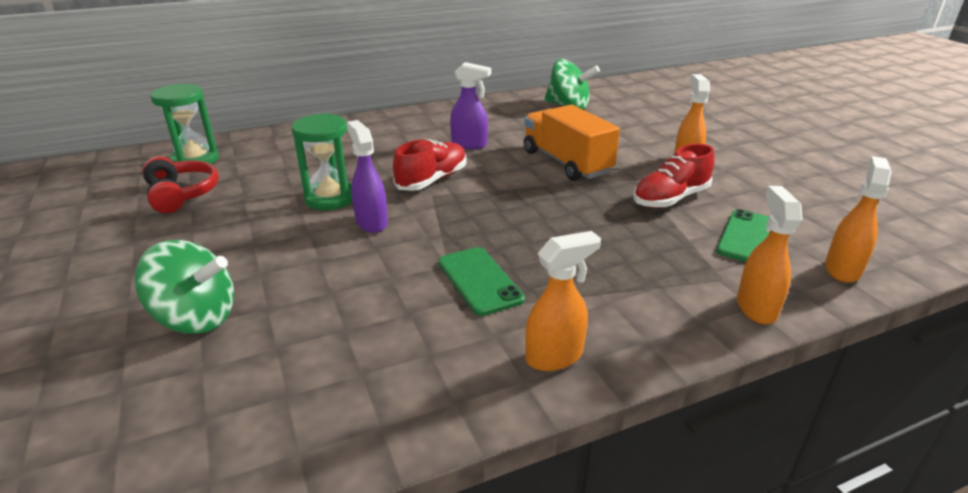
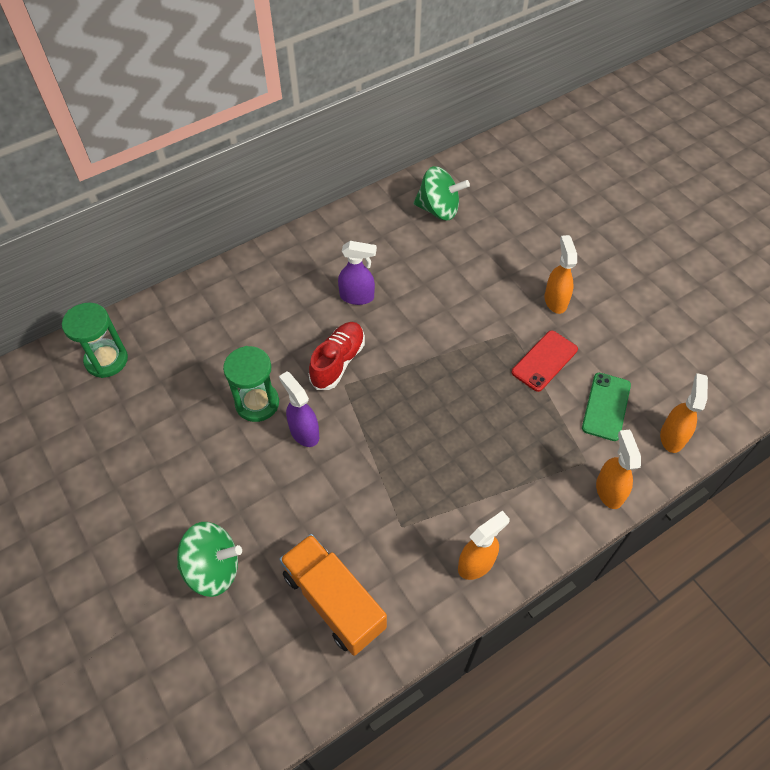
camera: 10 degrees left, 25 degrees up
(181, 194) = (122, 417): red headphones -> none
(479, 281) = (409, 493): green phone -> none
(566, 162) = (450, 316): orange truck -> orange truck (334, 601)
(670, 199) = (544, 361): red shoe -> red phone

